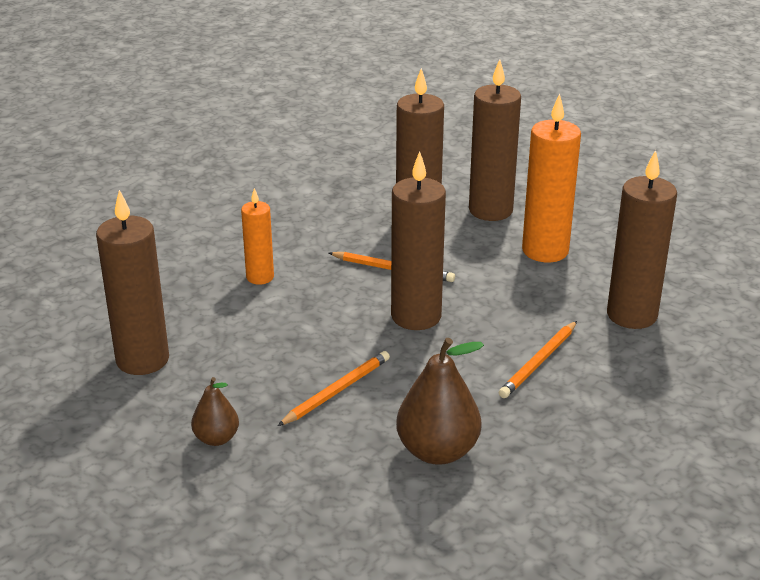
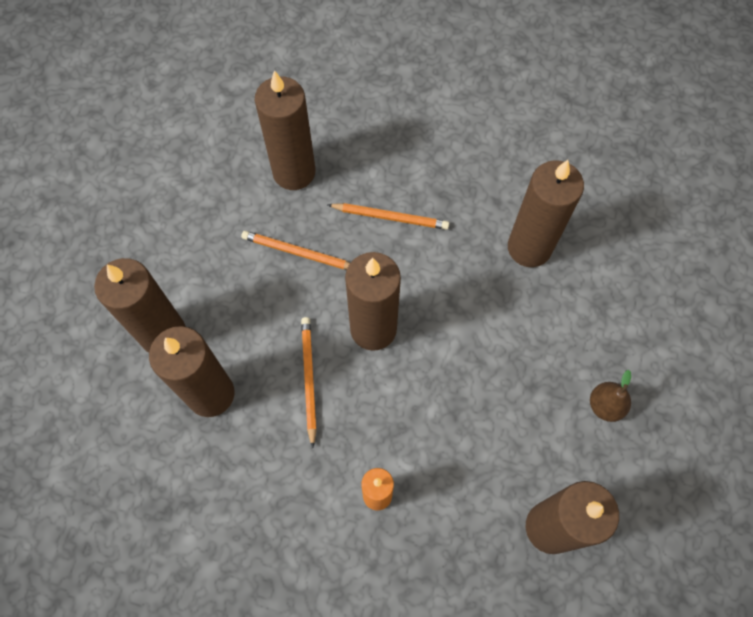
camera: 115 degrees left, 35 degrees up
(336, 391) = (503, 346): orange pencil -> orange pencil (298, 253)
(437, 451) = (529, 248): brown pear -> brown candle
(545, 251) = (220, 263): orange candle -> none

